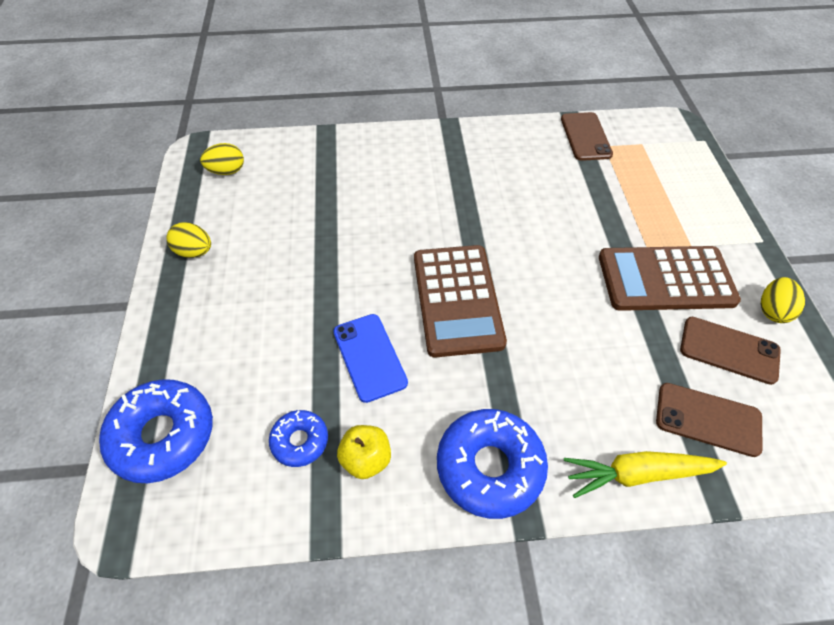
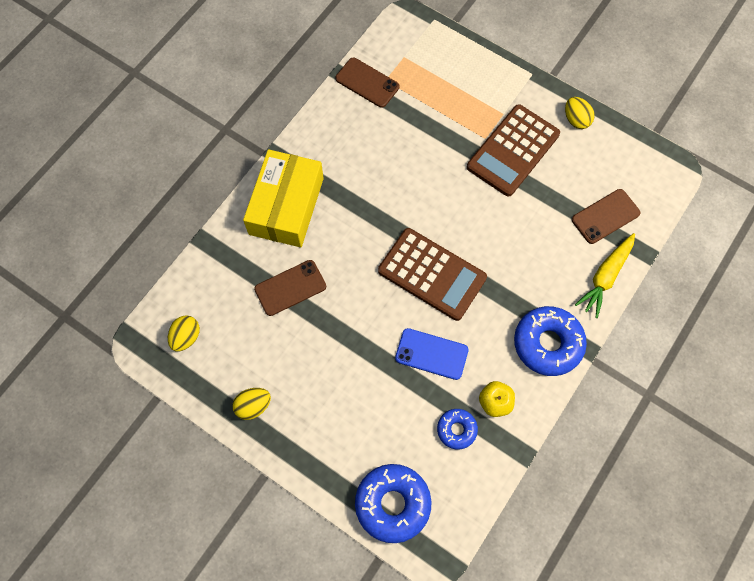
camera: 50 degrees left, 15 degrees up
(411, 158) = (286, 206): none -> yellow box
(729, 350) = (579, 166): brown phone -> brown phone (290, 288)

